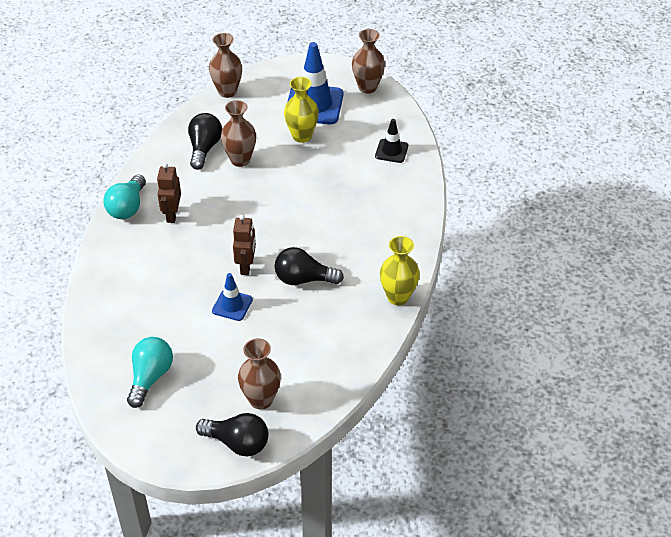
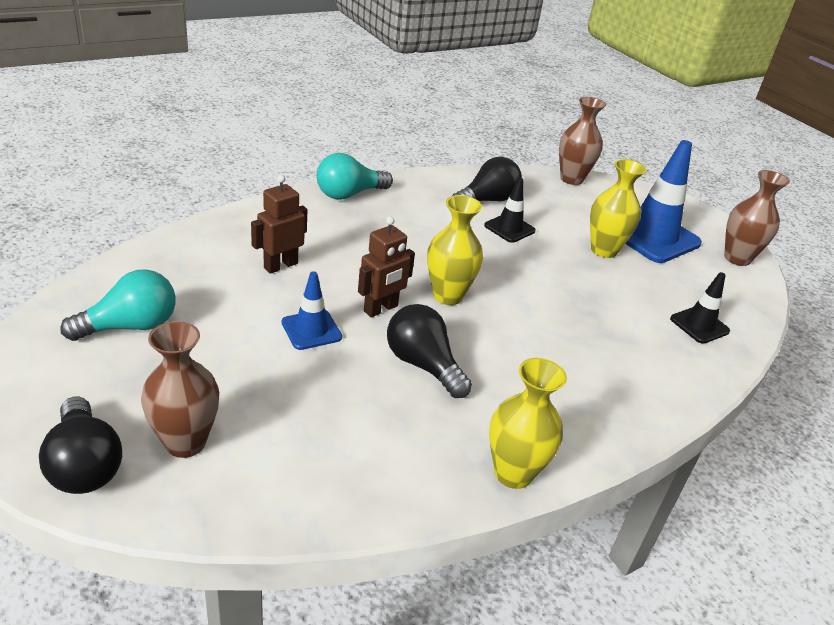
camera: 40 degrees right, 10 degrees down
(172, 214) = (378, 223): brown robot -> brown robot (280, 265)
(240, 160) = (509, 228): brown vase -> black traffic cone
(265, 231) = (448, 295): none -> yellow vase

